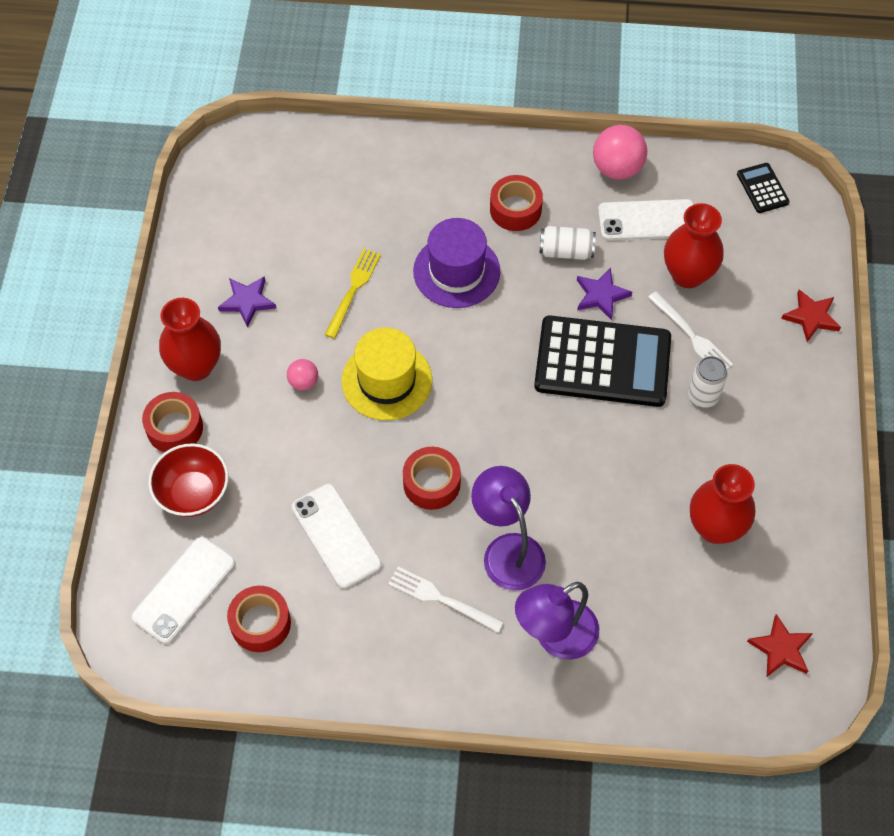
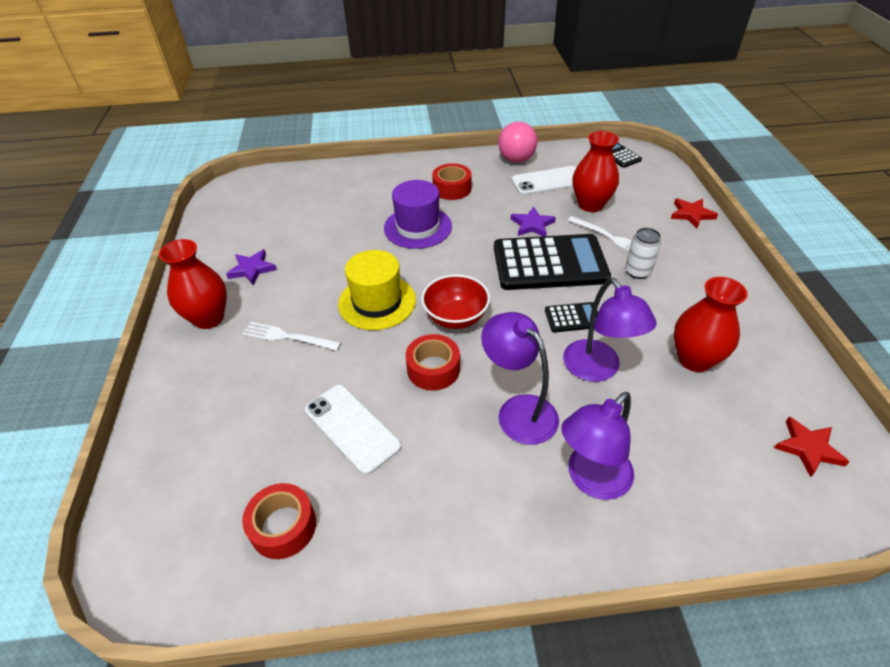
camera: 10 degrees left, 15 degrees down
(174, 428) = (189, 366): red tape -> none
(184, 590) = (198, 508): white phone -> none
(193, 493) = (207, 416): red bowl -> red bowl (455, 317)
(303, 382) = (305, 314): pink ball -> none
(353, 289) = (339, 249): yellow fork -> none
(440, 598) = (466, 465): white fork -> white fork (287, 337)
(566, 251) = (496, 205): white can -> none
(603, 447) = (572, 318): none -> black calculator
(605, 519) = (597, 370): none -> purple lamp

